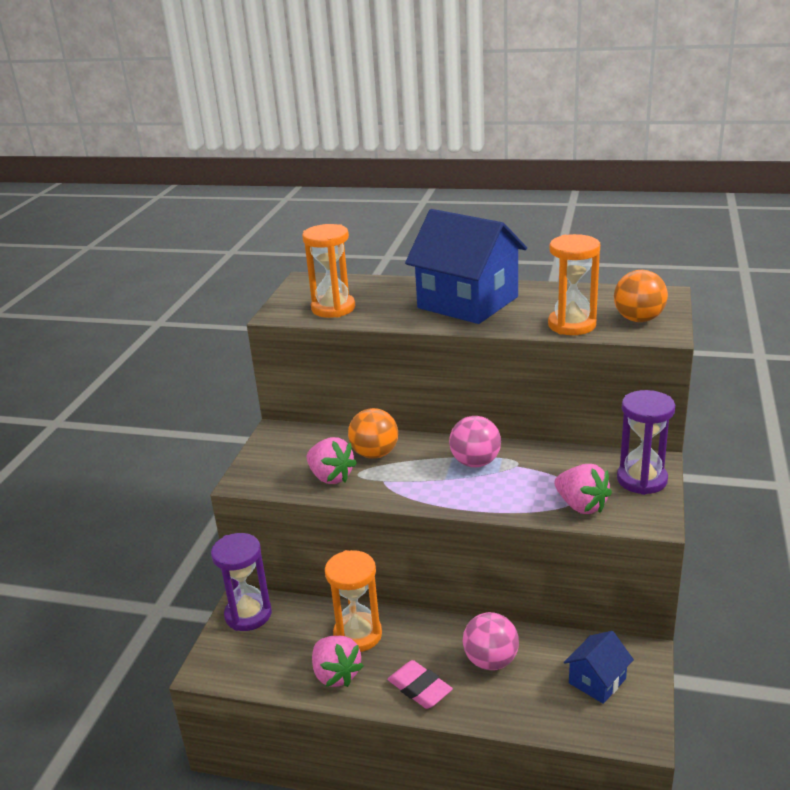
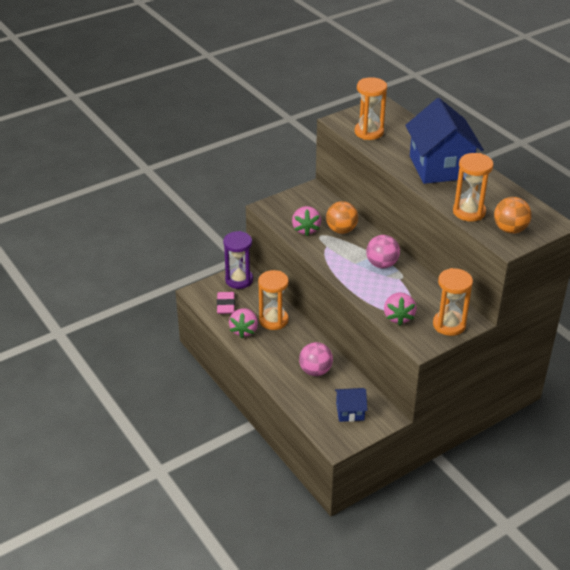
camera: 40 degrees right, 10 degrees up
(419, 688) = (270, 360): pink eraser -> pink eraser (225, 305)
(642, 480) = (449, 325): purple hourglass -> orange hourglass

